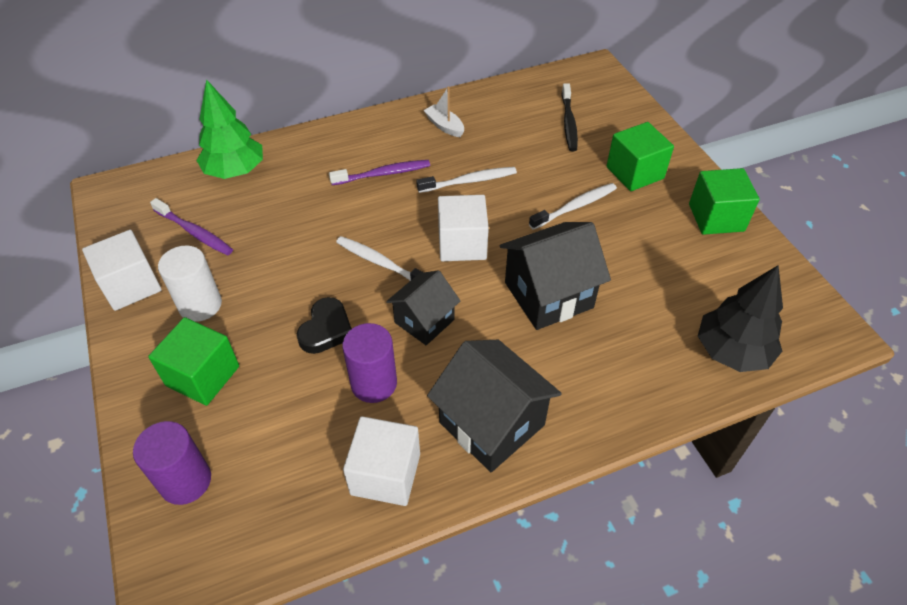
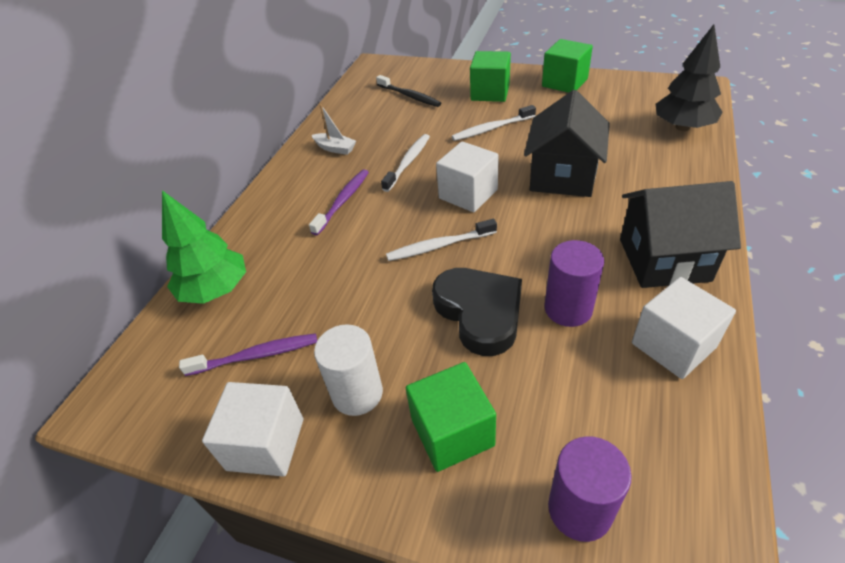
camera: 45 degrees left, 5 degrees down
(326, 329) = (480, 312): black heart -> black heart, size x1.57
(424, 321) = (527, 249): black house -> none
(444, 126) = (335, 148): white boat -> white boat turned 150 degrees counterclockwise
(575, 207) = (492, 128): white toothbrush -> white toothbrush turned 120 degrees counterclockwise

